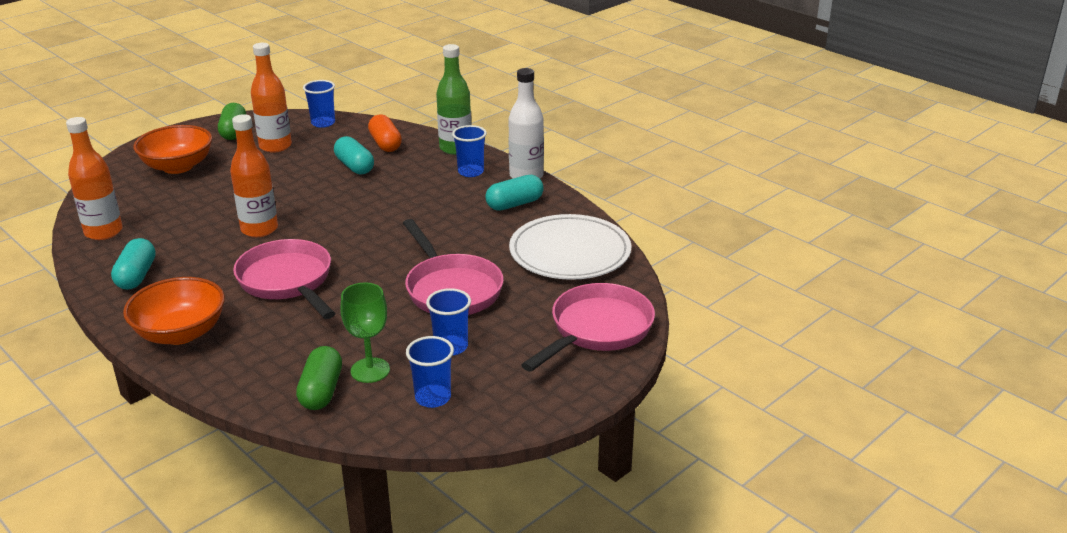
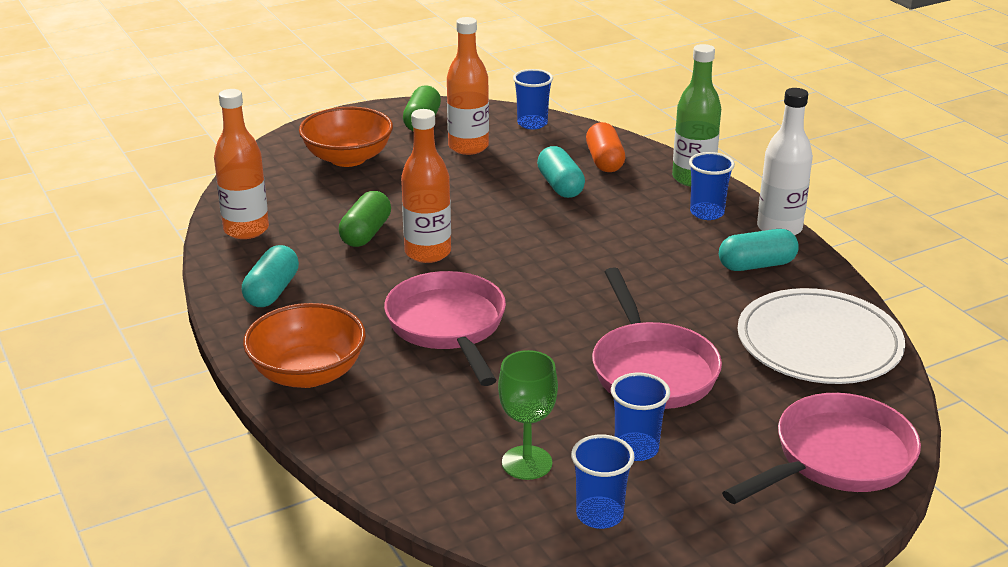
camera: 15 degrees right, 0 degrees up
(321, 391) = (461, 480): green capsule -> green capsule (366, 233)

